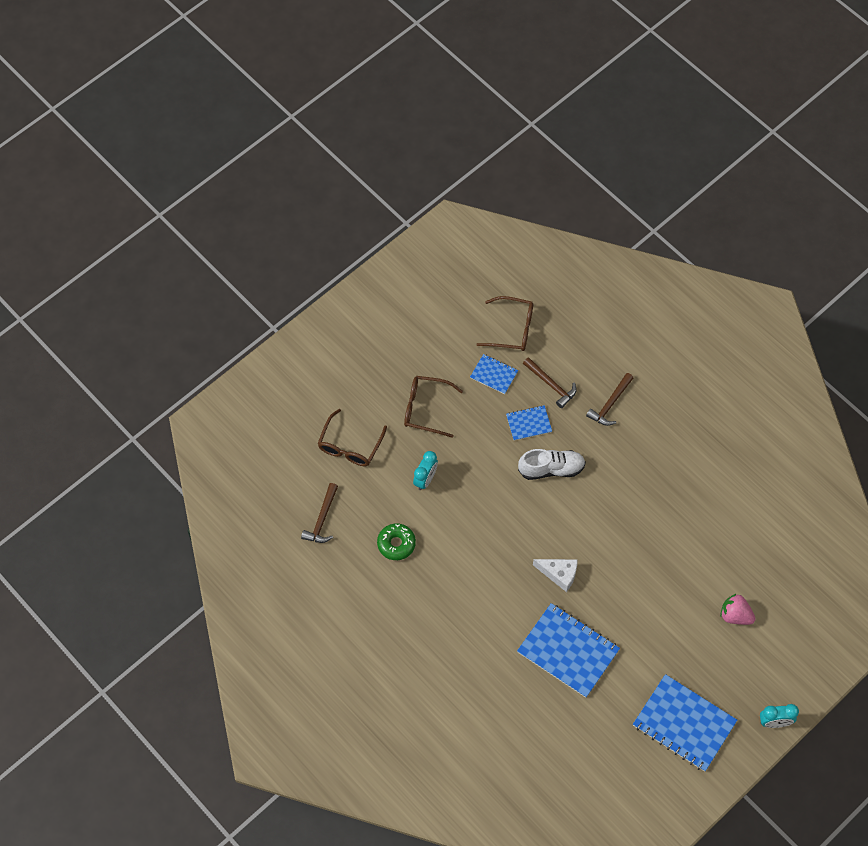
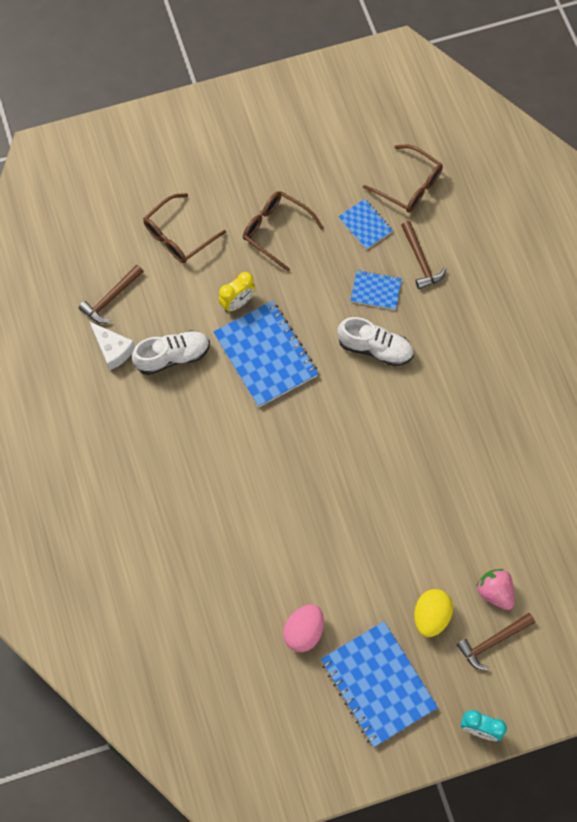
camera: 25 degrees right, 5 degrees up
(396, 544) = (173, 356): green donut -> white shoe
(425, 479) = (237, 303): turquoise clock -> yellow clock
(559, 574) = (326, 463): white cheese -> white cheese (113, 350)
(568, 651) = (293, 548): blue notebook -> blue notebook (266, 355)
(608, 710) = (304, 632): none -> pink egg
(610, 404) = (473, 307): brown hammer -> brown hammer (492, 642)
(697, 655) = (431, 616): none -> yellow egg

